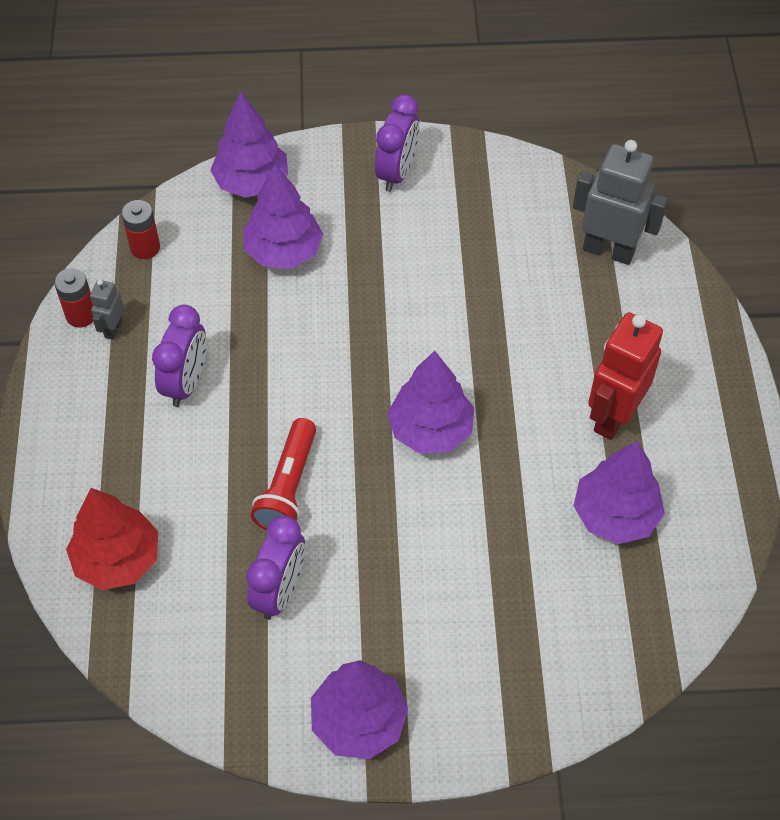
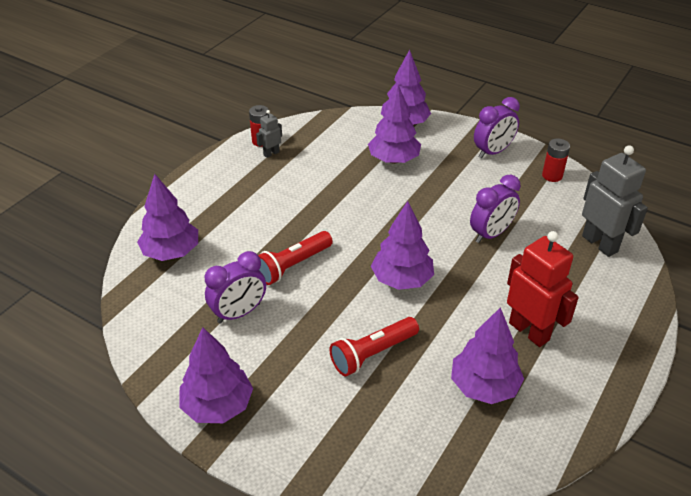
camera: 35 degrees right, 15 degrees down
(118, 559) = (171, 252): red tree -> purple tree
(145, 248) = (321, 128): red battery -> red battery (552, 176)
(186, 383) = (285, 193): purple clock -> purple clock (491, 234)
(473, 548) = (372, 354): none -> red flashlight
(613, 416) = (529, 331): red robot -> red robot turned 75 degrees clockwise

